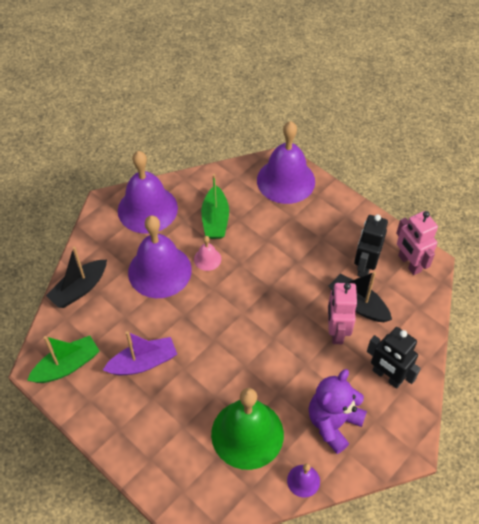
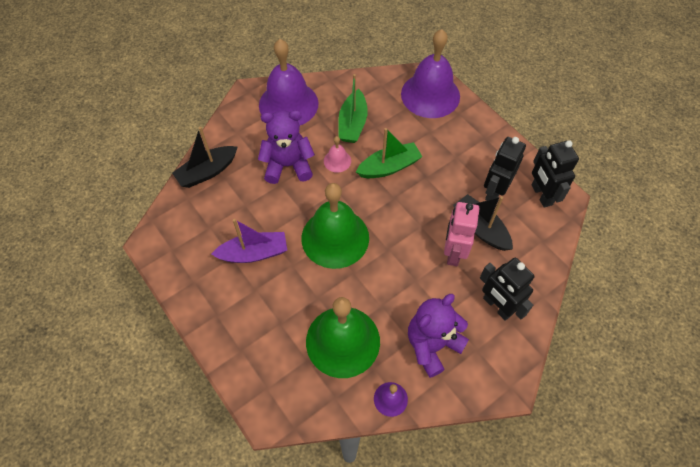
camera: 10 degrees right, 5 degrees up
(67, 366) = (180, 244): green boat -> green boat (389, 167)
(159, 271) = (288, 165): purple bell -> purple teddy bear
(220, 335) = (335, 238): none -> green bell
(409, 263) = (541, 195): pink robot -> black robot

